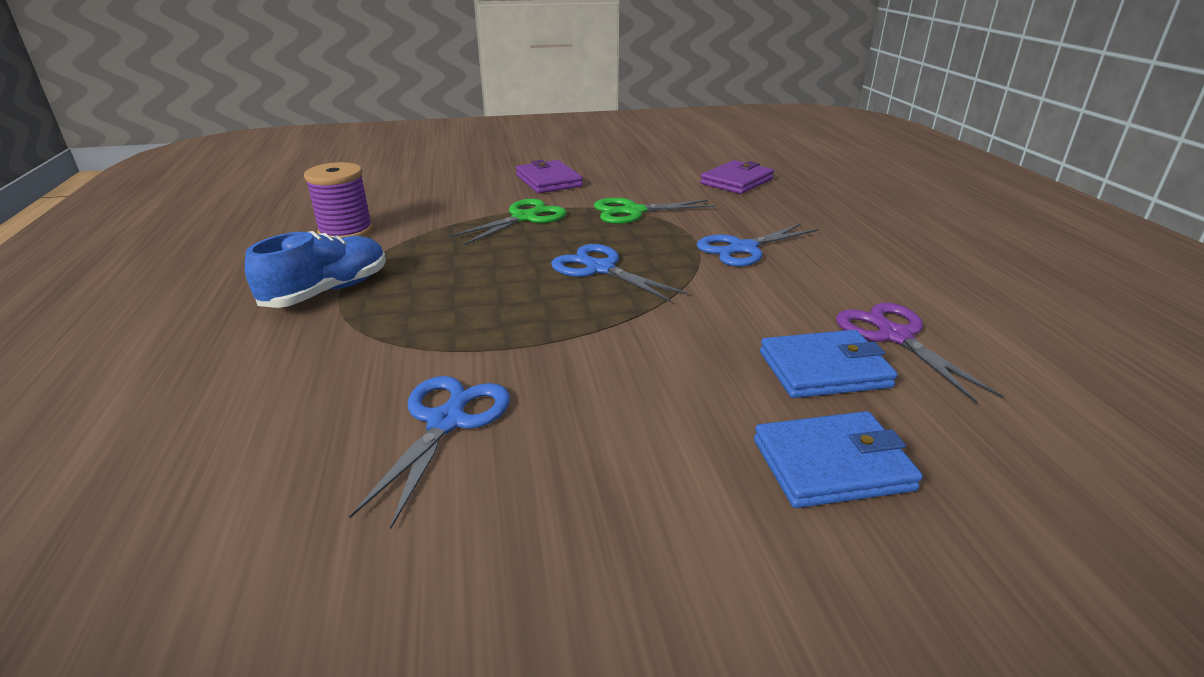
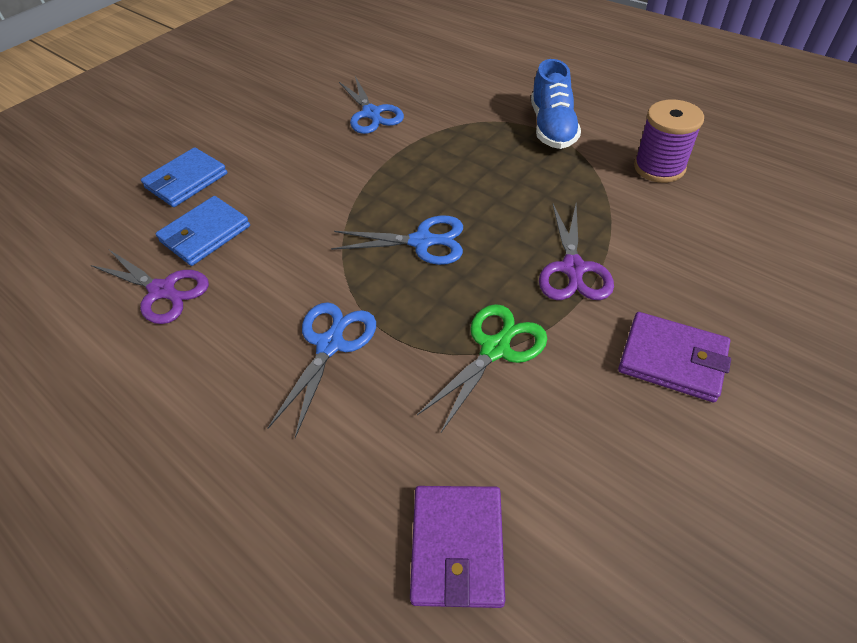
camera: 145 degrees right, 20 degrees up
(524, 218) = (573, 268): green scissors -> purple scissors

